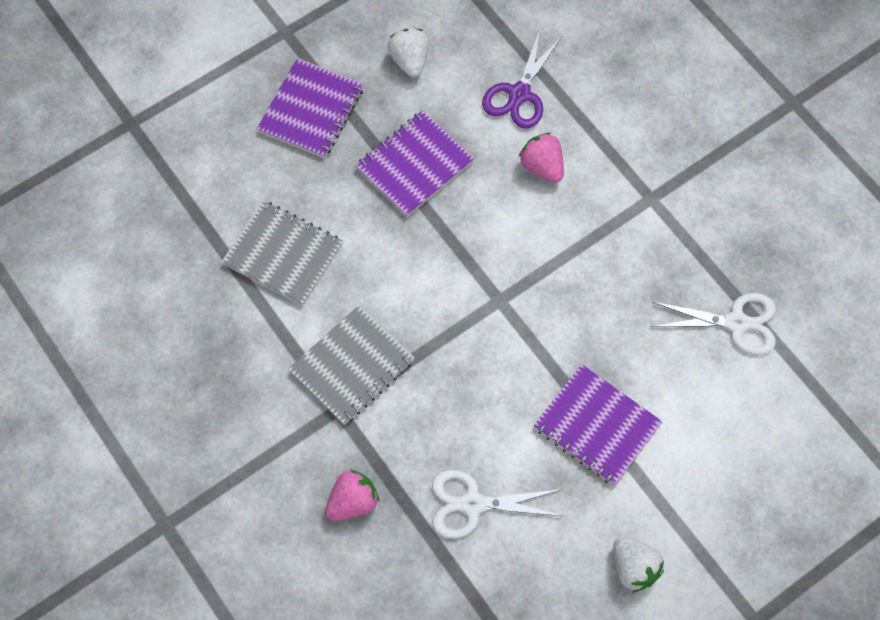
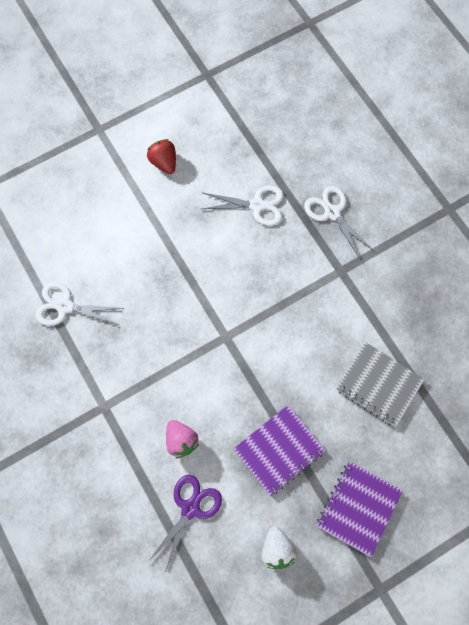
camera: 175 degrees left, 5 degrees up
(352, 366) = (330, 298): grey notebook -> none
(353, 502) = (332, 212): pink strawberry -> white scissors
(596, 426) = (172, 246): purple notebook -> none
(634, 568) = (164, 162): white strawberry -> red strawberry

